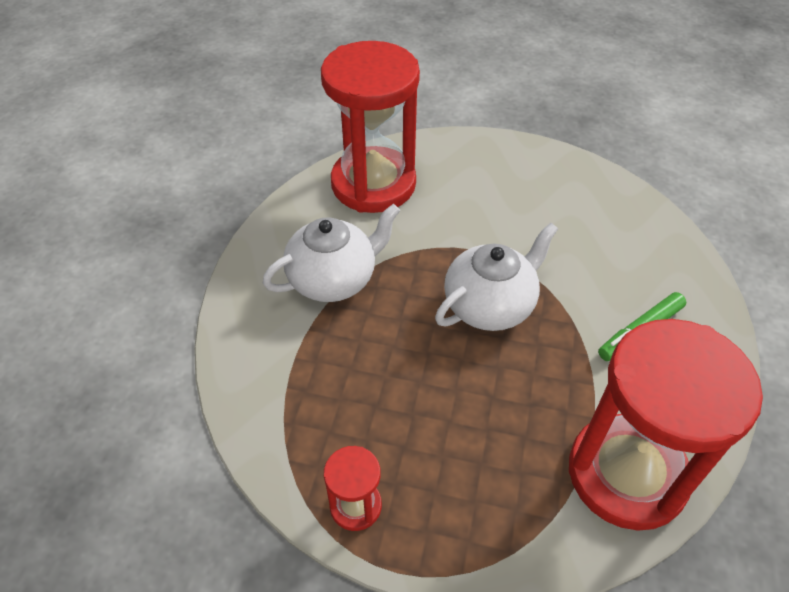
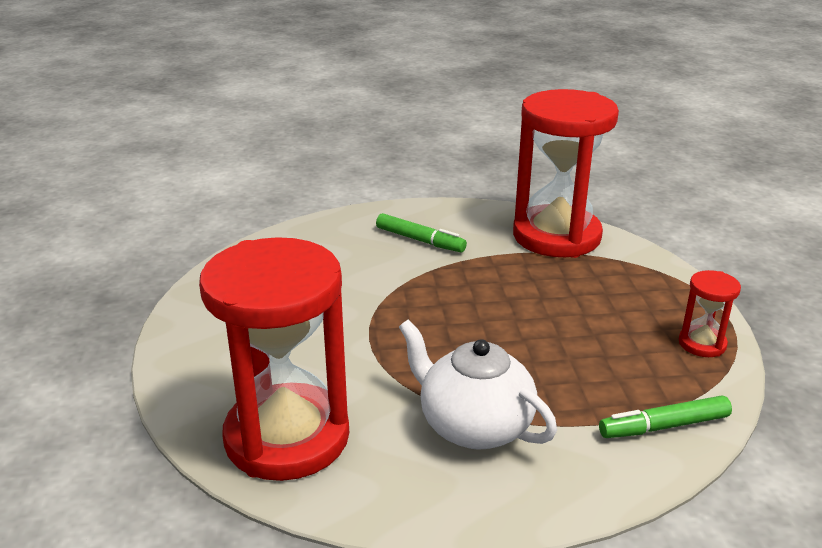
camera: 110 degrees left, 20 degrees down
(267, 401) = (664, 426): none -> green marker
(490, 305) = (440, 314): white teapot -> none

